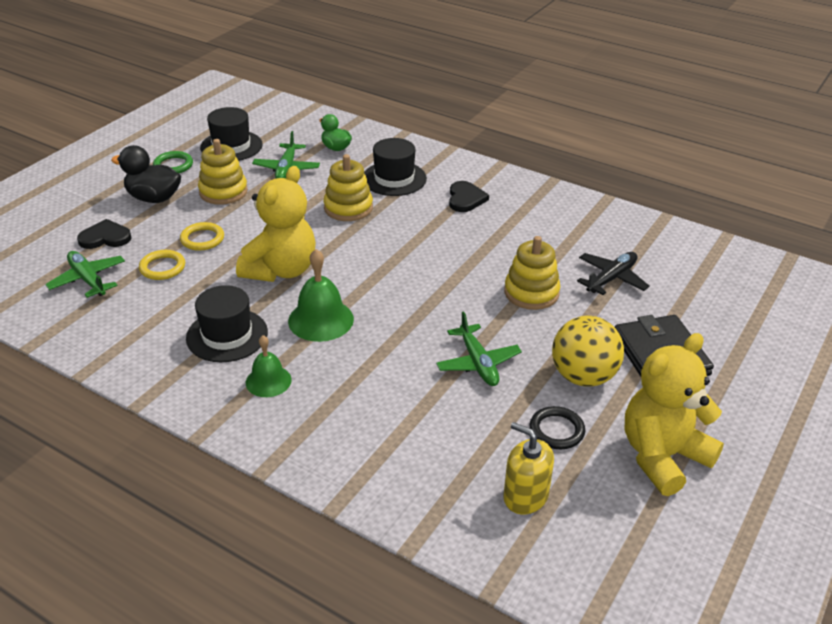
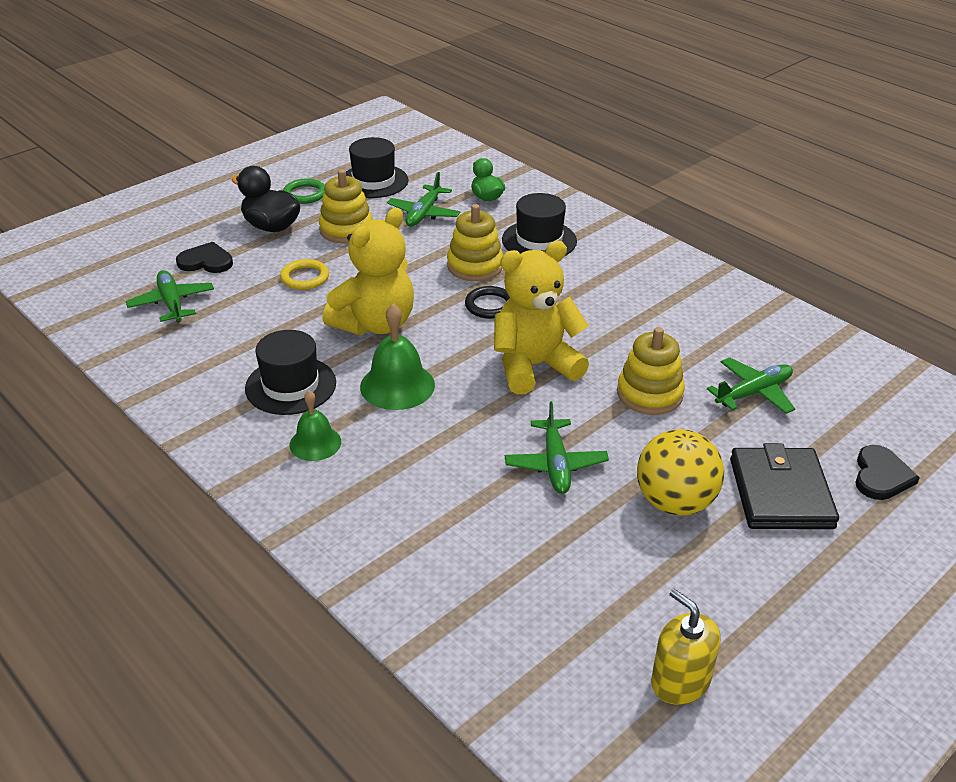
camera: 15 degrees right, 0 degrees up
(162, 267) = (252, 302): yellow ring -> none
(465, 199) = (613, 274): black heart -> black heart (881, 476)
(525, 496) = (552, 628): yellow soap dispenser -> yellow soap dispenser (680, 681)
(556, 430) = (618, 559): black ring -> black ring (490, 305)
(611, 278) = (753, 393): black plane -> green plane
(662, 456) = (736, 615): yellow teddy bear -> yellow teddy bear (534, 366)

